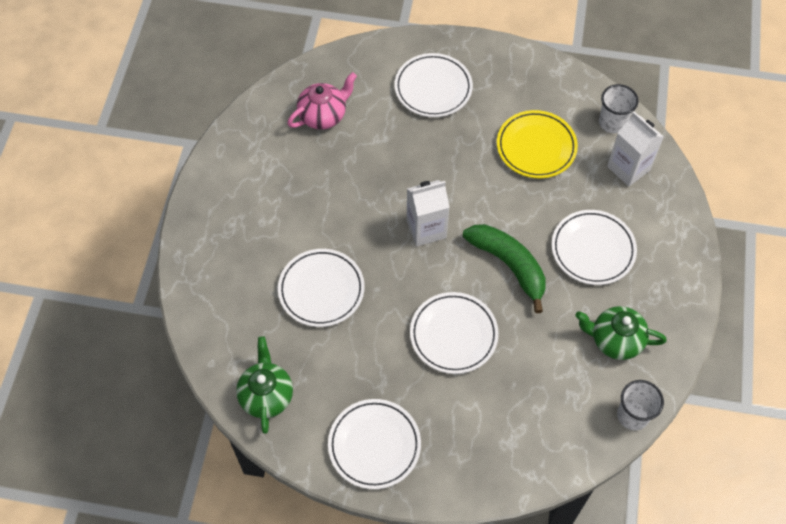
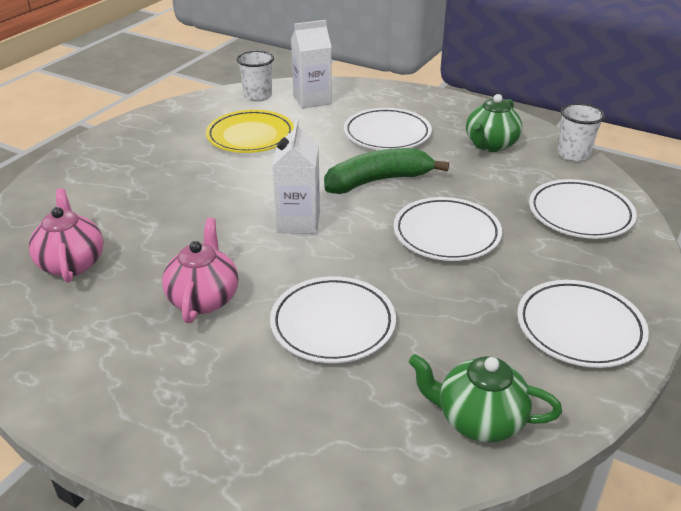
camera: 70 degrees left, 25 degrees down
(318, 206) = (204, 299): none -> pink teapot
(433, 88) = (120, 177): white plate -> white plate (580, 214)

